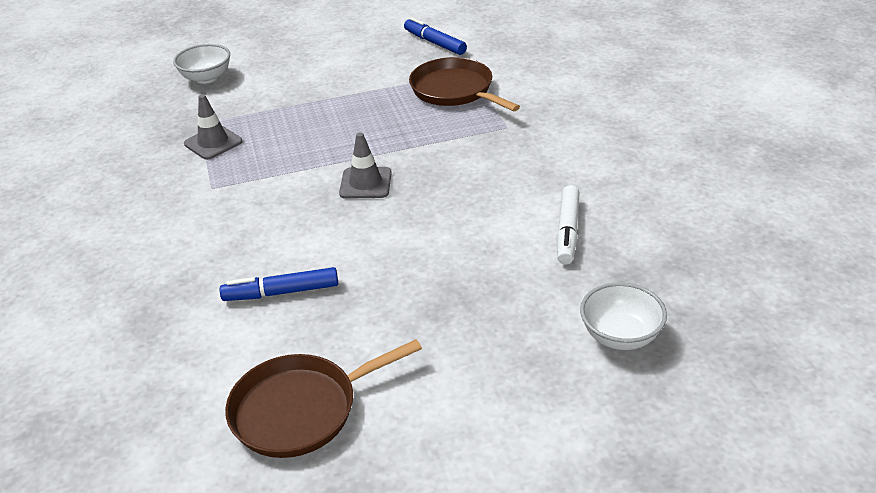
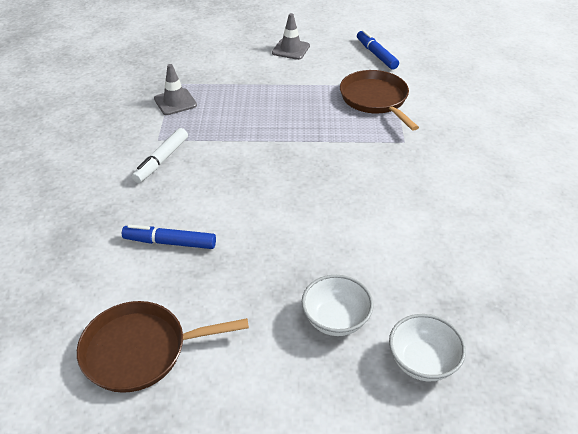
camera: 15 degrees right, 5 degrees up
(206, 78) = (193, 47): white bowl -> white bowl (335, 319)
(365, 183) = (272, 164): grey traffic cone -> grey traffic cone (291, 49)
(567, 231) = (416, 249): white marker -> white marker (162, 160)

